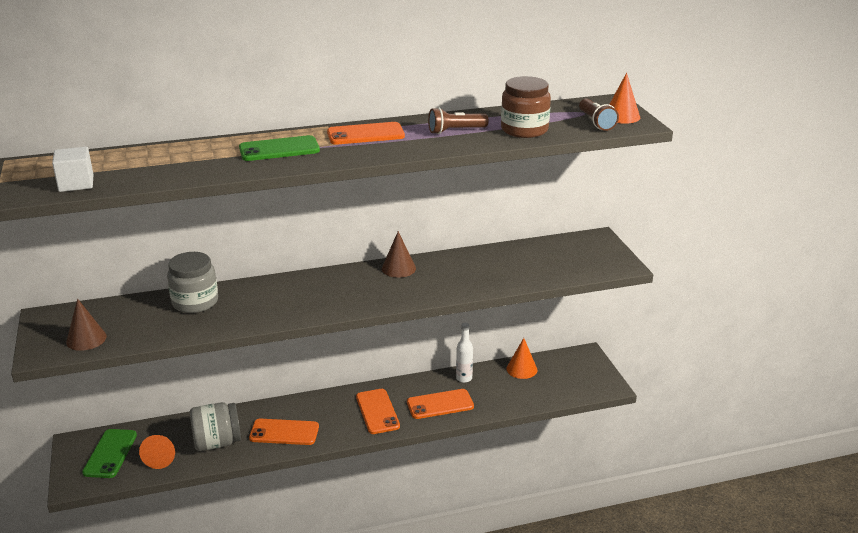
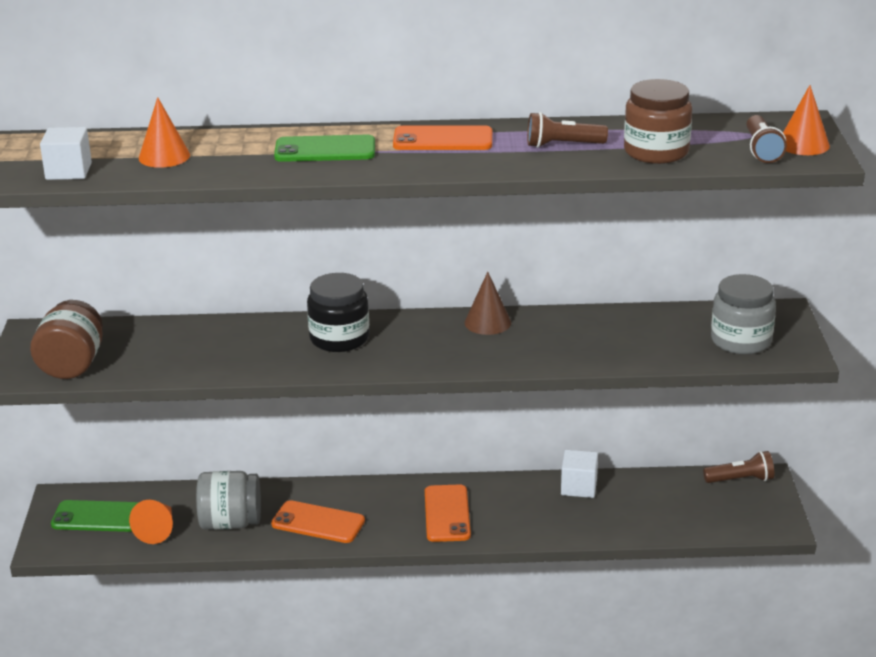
camera: 15 degrees right, 0 degrees up
(86, 339) = (72, 365): brown cone -> brown jar
(110, 453) = (98, 517): green phone -> green phone turned 75 degrees clockwise
(195, 302) = (214, 335): grey jar -> grey jar (741, 341)
(293, 293) = (339, 338): none -> black jar
(440, 404) = (534, 516): orange phone -> none
(464, 378) = (579, 487): white bottle -> white cube
(521, 369) = (664, 486): orange cone -> orange cone (164, 156)
(571, 357) = (741, 480): none -> brown flashlight

